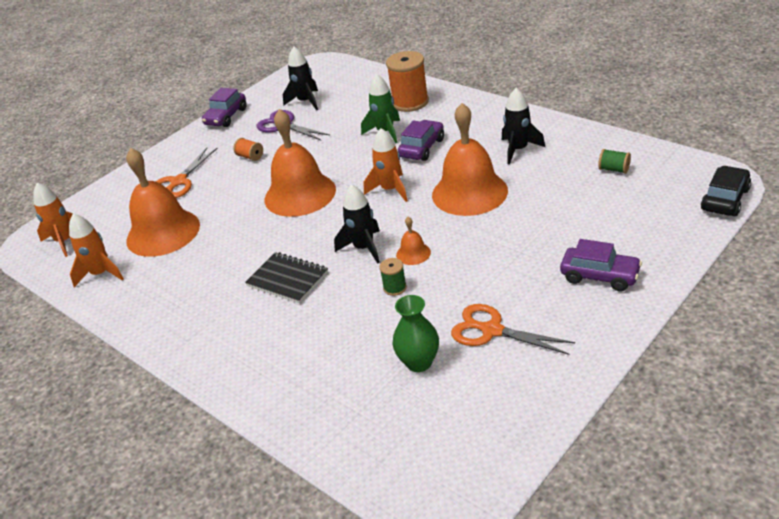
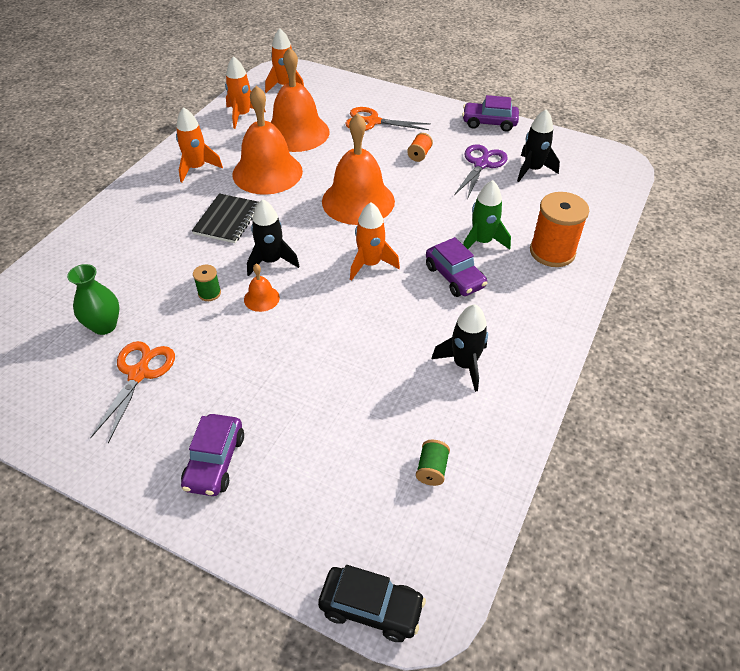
camera: 70 degrees right, 10 degrees up
(182, 307) = (197, 168): none -> orange rocket
(422, 148) = (454, 277): purple car -> purple car turned 45 degrees clockwise
(469, 192) = (370, 329): orange bell -> orange bell (267, 172)

